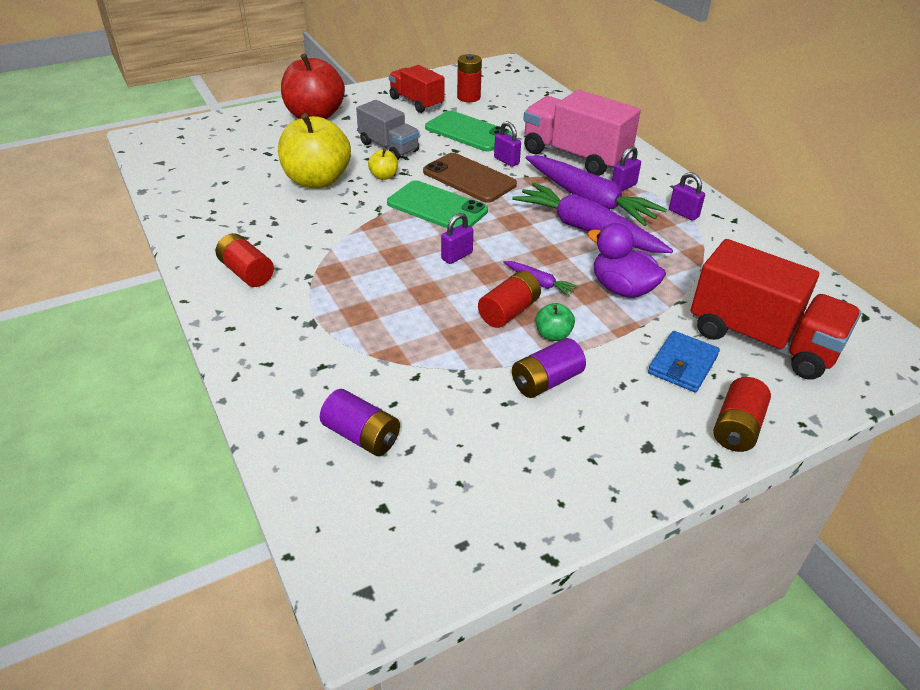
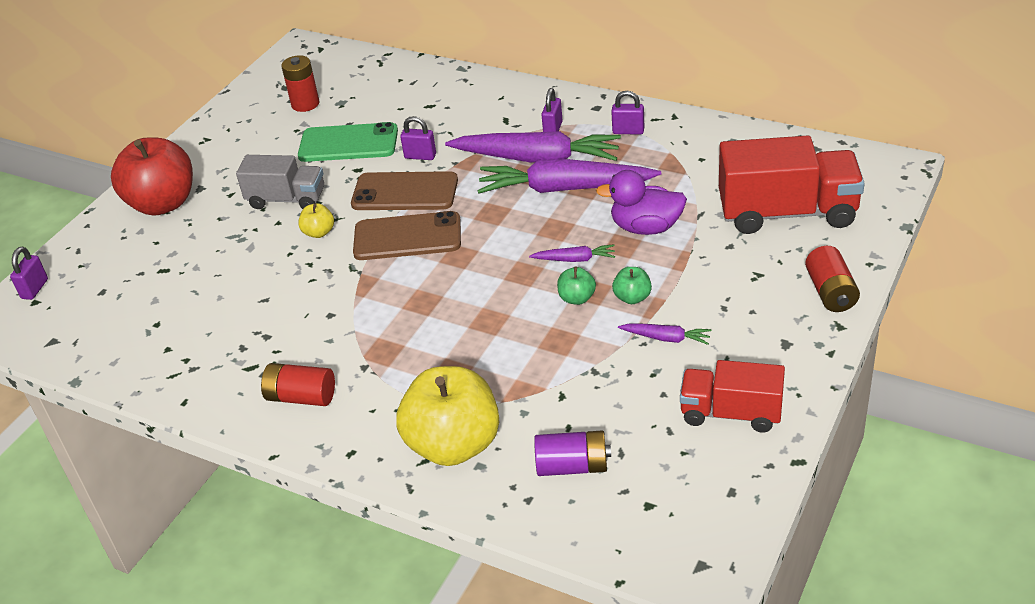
camera: 30 degrees left, 0 degrees up
(317, 180) = (255, 272): yellow apple -> yellow apple (453, 445)
(416, 102) = (256, 135): red truck -> red truck (731, 413)
(437, 207) = (407, 237): green phone -> brown phone
(457, 256) = (478, 274): purple padlock -> purple padlock (34, 289)
(509, 311) = (577, 298): red battery -> green apple
(546, 381) = (666, 338): purple battery -> purple carrot
(575, 156) = (479, 120): pink truck -> none
(682, 364) = (750, 266): blue wallet -> none

